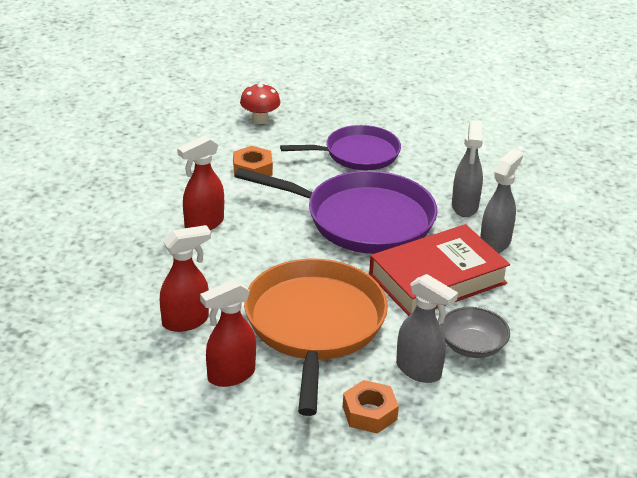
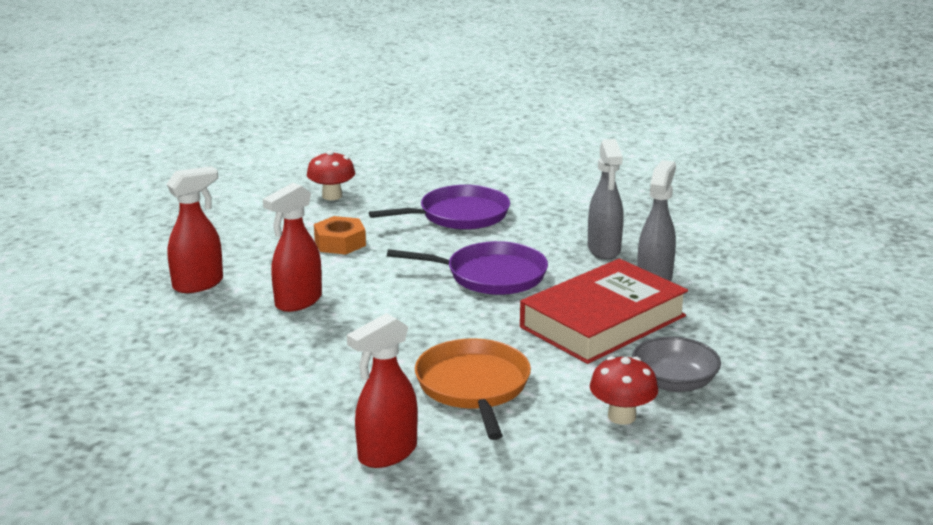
camera: 10 degrees left, 10 degrees down
(186, 321) = (309, 404): red spray bottle -> red spray bottle (199, 284)
(314, 325) = (473, 386): orange pan -> orange pan, size x0.63
(363, 220) = (491, 275): purple pan -> purple pan, size x0.63
(369, 413) = (579, 470): orange nut -> none
(419, 371) = (621, 416): grey spray bottle -> red mushroom

